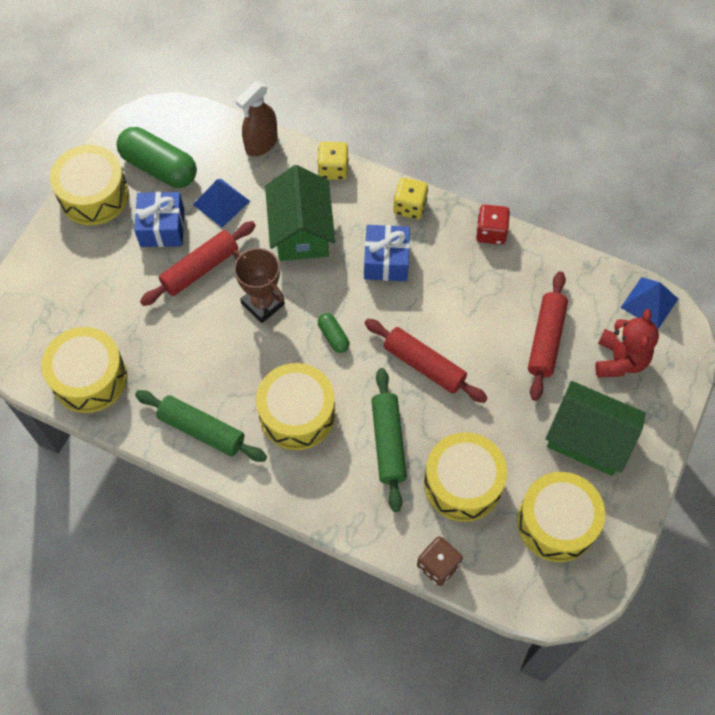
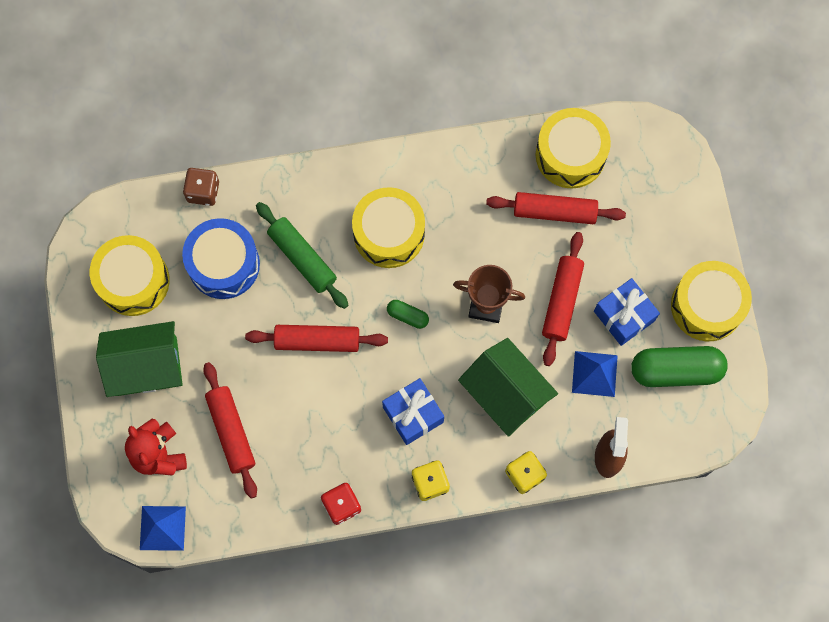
camera: 145 degrees right, 10 degrees up
(144, 340) = (554, 212): none -> red rolling pin
(202, 430) = (452, 173): green rolling pin -> none
(462, 483) = (224, 264): yellow drum -> blue drum

